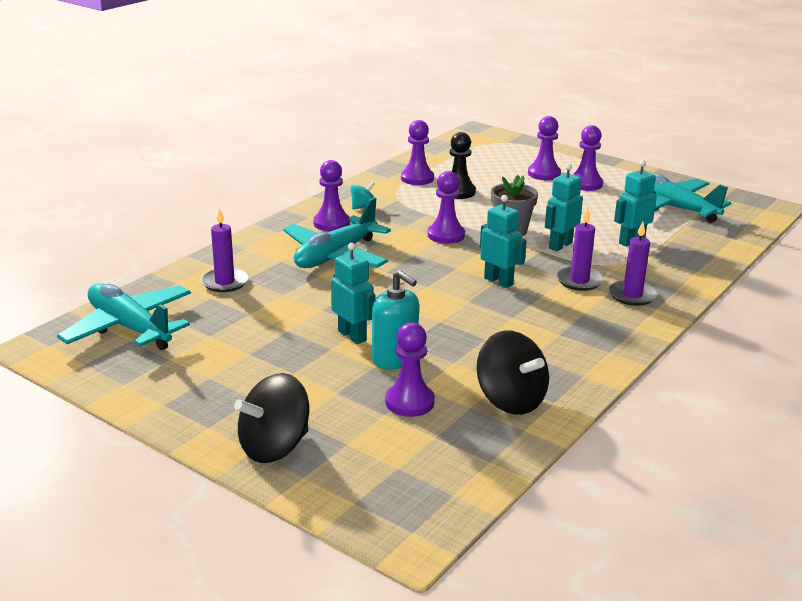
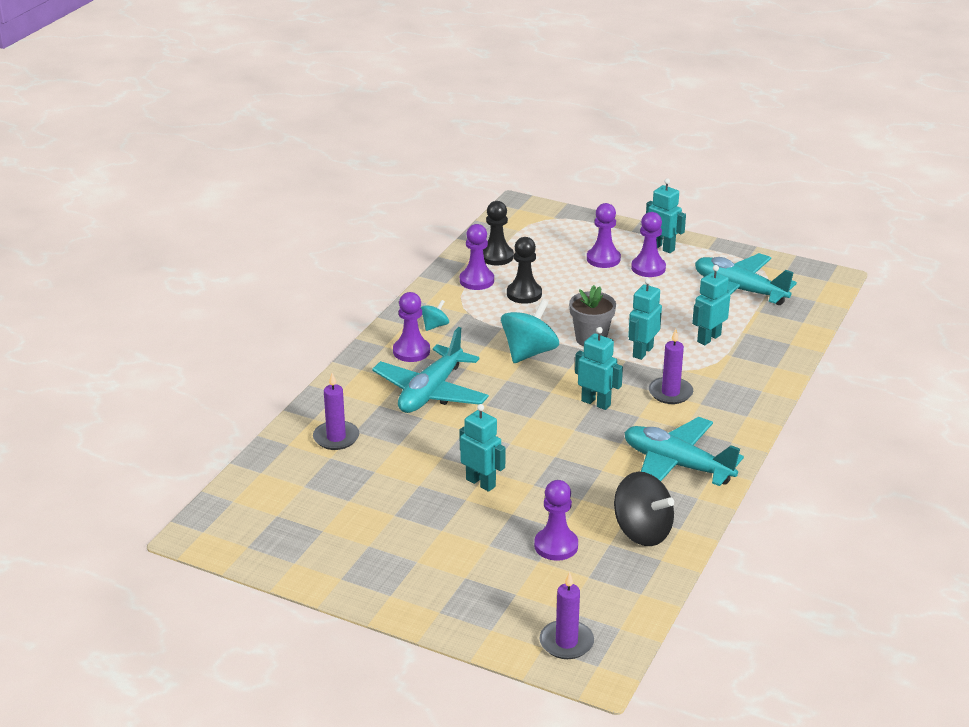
camera: 10 degrees left, 5 degrees up
(129, 327) = (269, 502): turquoise plane -> turquoise plane (677, 465)
(274, 447) = (456, 606): black spinning top -> none
(395, 358) = (528, 502): turquoise soap dispenser -> none
(443, 163) = (496, 256): none -> black pawn
(446, 235) = (529, 352): purple pawn -> turquoise spinning top
(604, 171) = (662, 247): none -> turquoise robot
(632, 295) = (722, 403): purple candle -> purple candle (566, 642)

